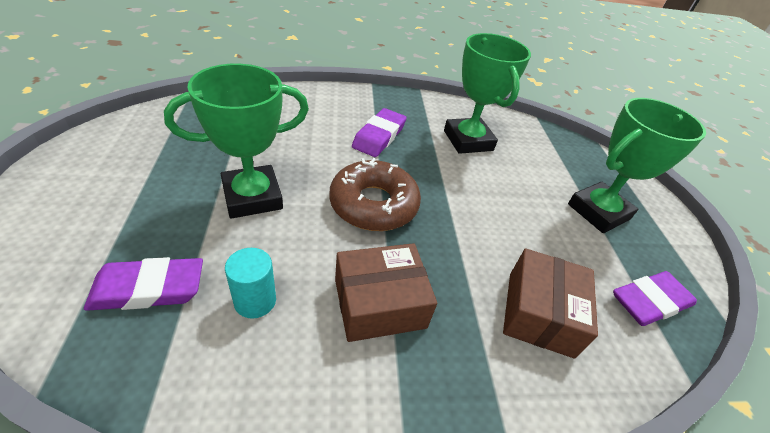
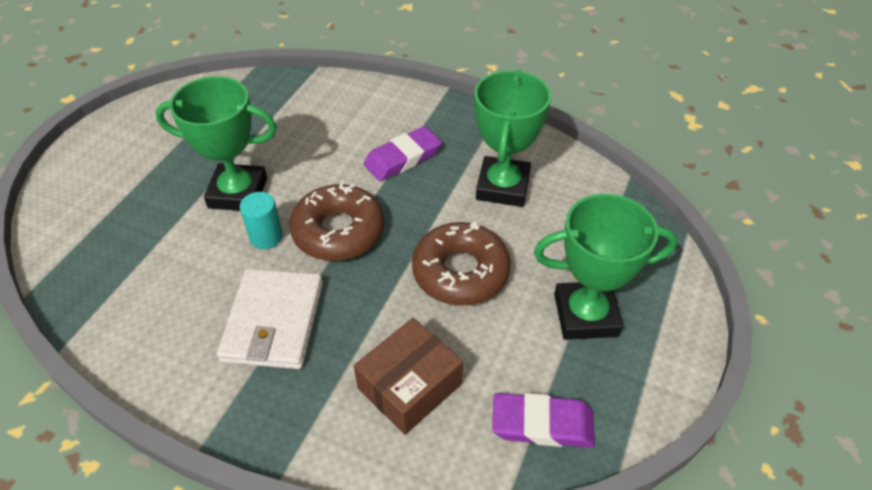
camera: 35 degrees right, 5 degrees up
(148, 288) = (119, 248): purple eraser -> none
(255, 301) = (183, 284): turquoise cylinder -> turquoise cylinder (266, 237)
(379, 303) = (274, 322): brown box -> white wallet
(494, 208) = (460, 272): none -> brown donut

